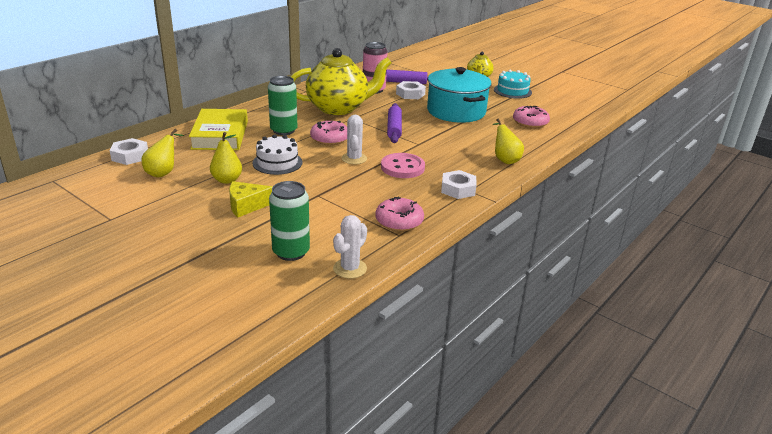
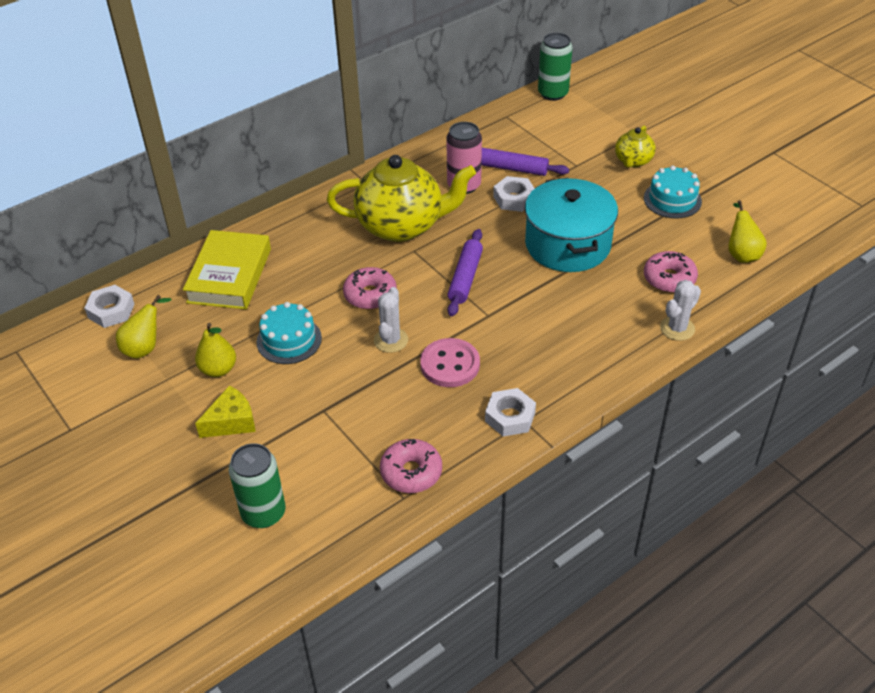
camera: 15 degrees right, 15 degrees up
(247, 206) = (231, 422): yellow cheese -> yellow cheese turned 150 degrees clockwise
(277, 163) = (289, 340): white cake -> turquoise cake
(283, 130) = (314, 272): green can -> green can (553, 93)
(350, 268) = (325, 551): white cactus -> white cactus (677, 328)
(505, 160) = (598, 360): yellow pear -> yellow pear (741, 254)

